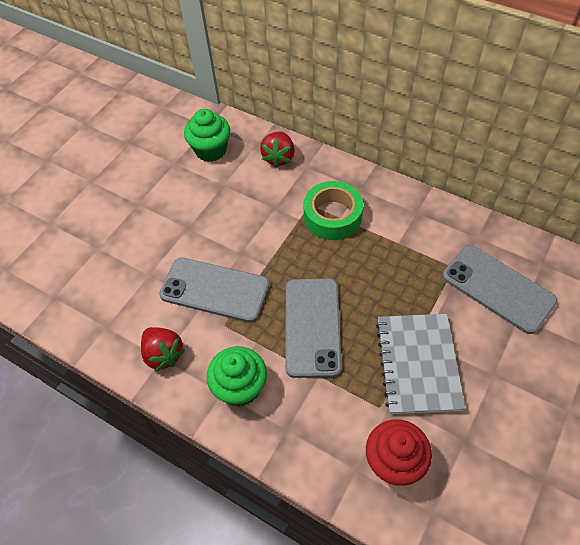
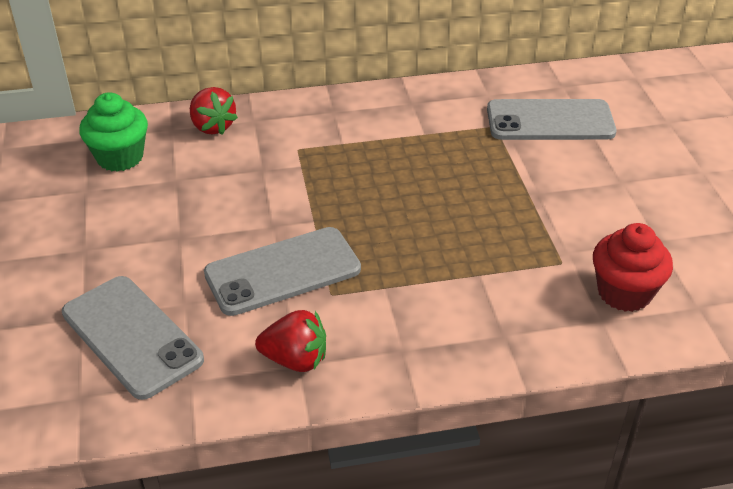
camera: 45 degrees left, 15 degrees down
(240, 387) = (415, 333): green cupcake -> none
(312, 327) = (425, 241): grey phone -> grey phone (132, 336)
(332, 216) = (333, 145): green tape -> none
(418, 364) = (554, 211): grey notebook -> none

